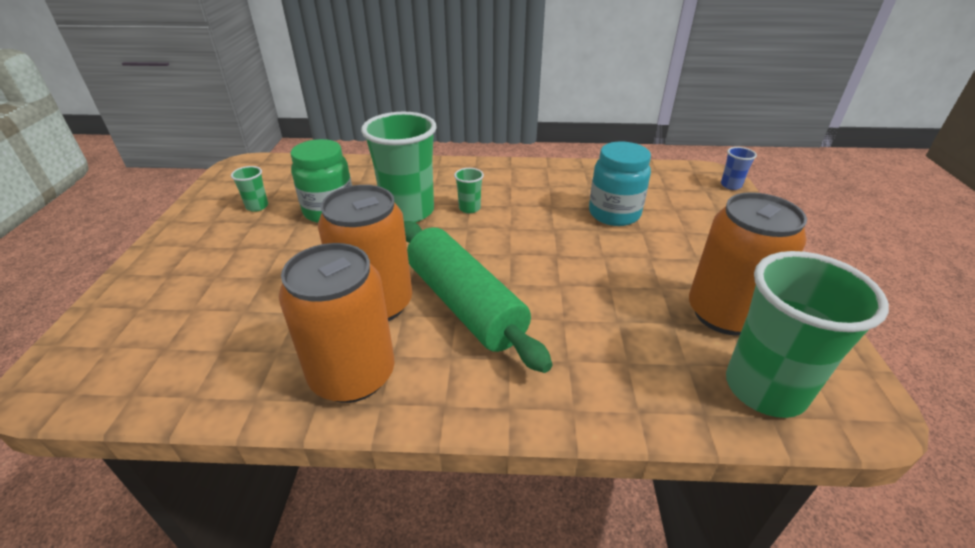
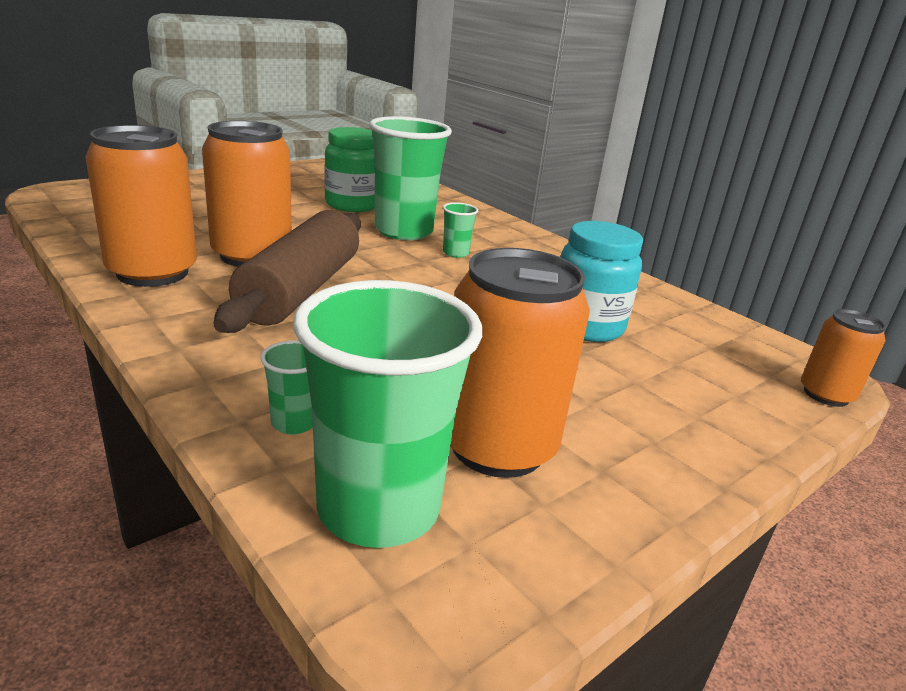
camera: 45 degrees right, 10 degrees down
(257, 206) = (317, 183): green cup -> green cup (294, 423)
(464, 304) = (300, 290): green rolling pin -> brown rolling pin
(731, 185) = (826, 394): blue cup -> orange can

